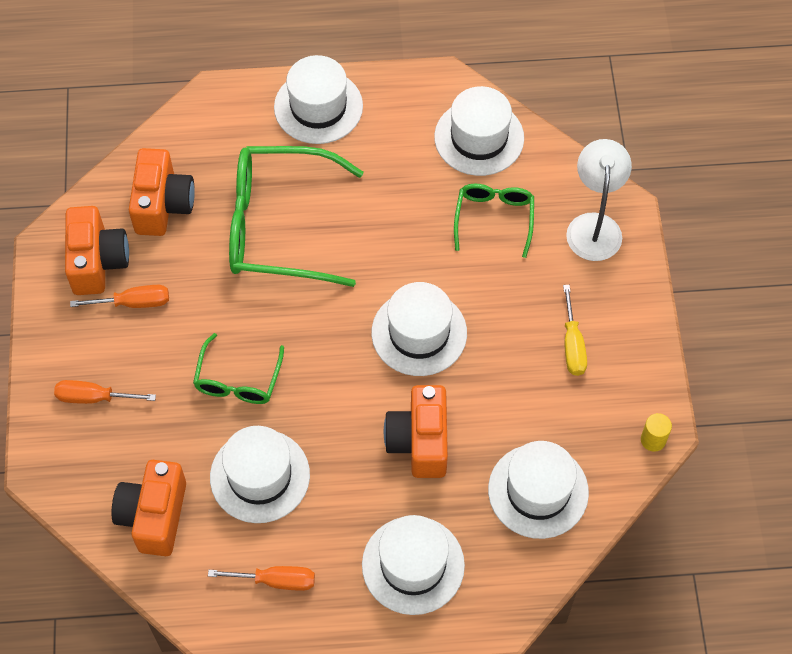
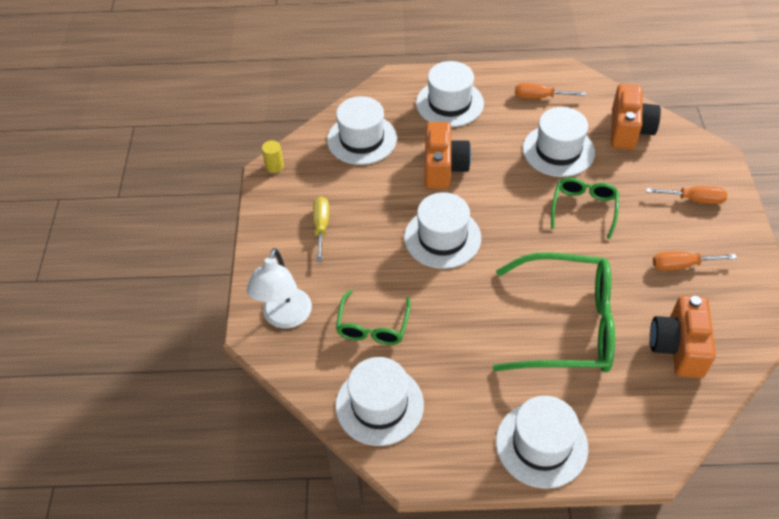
camera: 175 degrees left, 10 degrees down
(97, 262) = (723, 299): orange camera -> none

